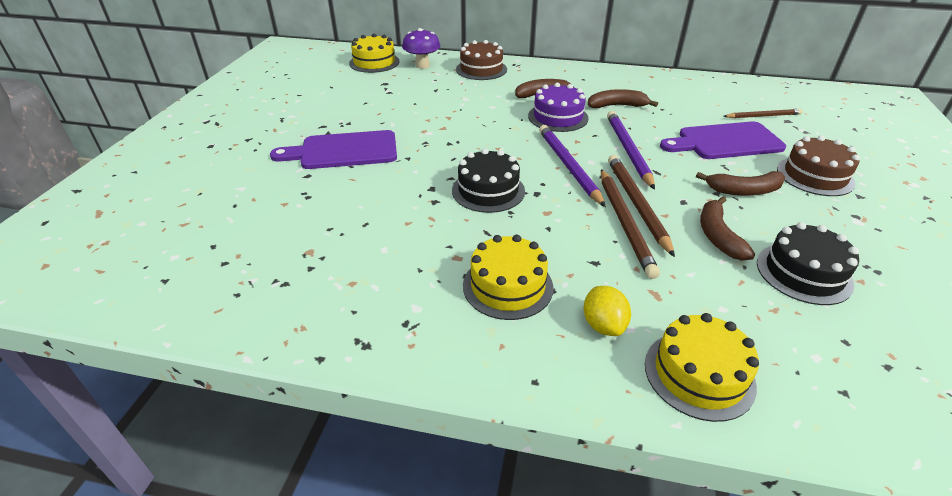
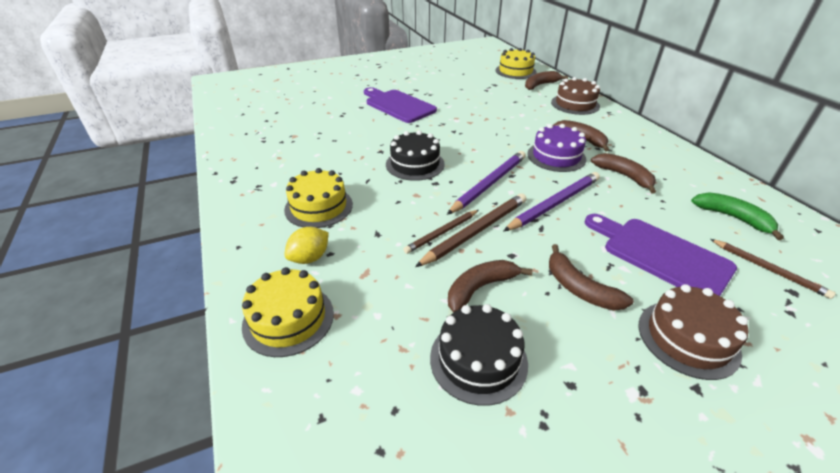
camera: 55 degrees right, 0 degrees up
(422, 65) = (540, 85): purple mushroom -> brown banana
(625, 223) = (442, 233): brown pencil -> brown pencil, size x0.63
(702, 97) = (732, 218): none -> green banana

